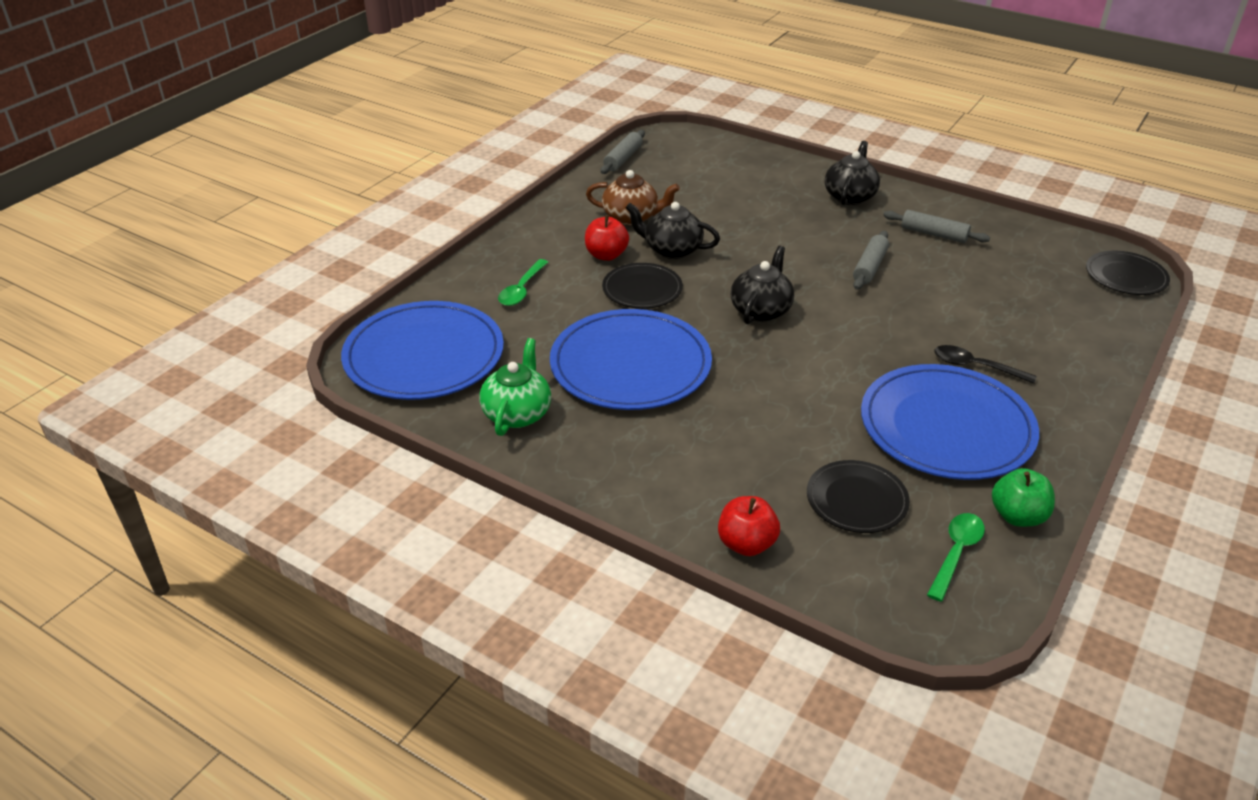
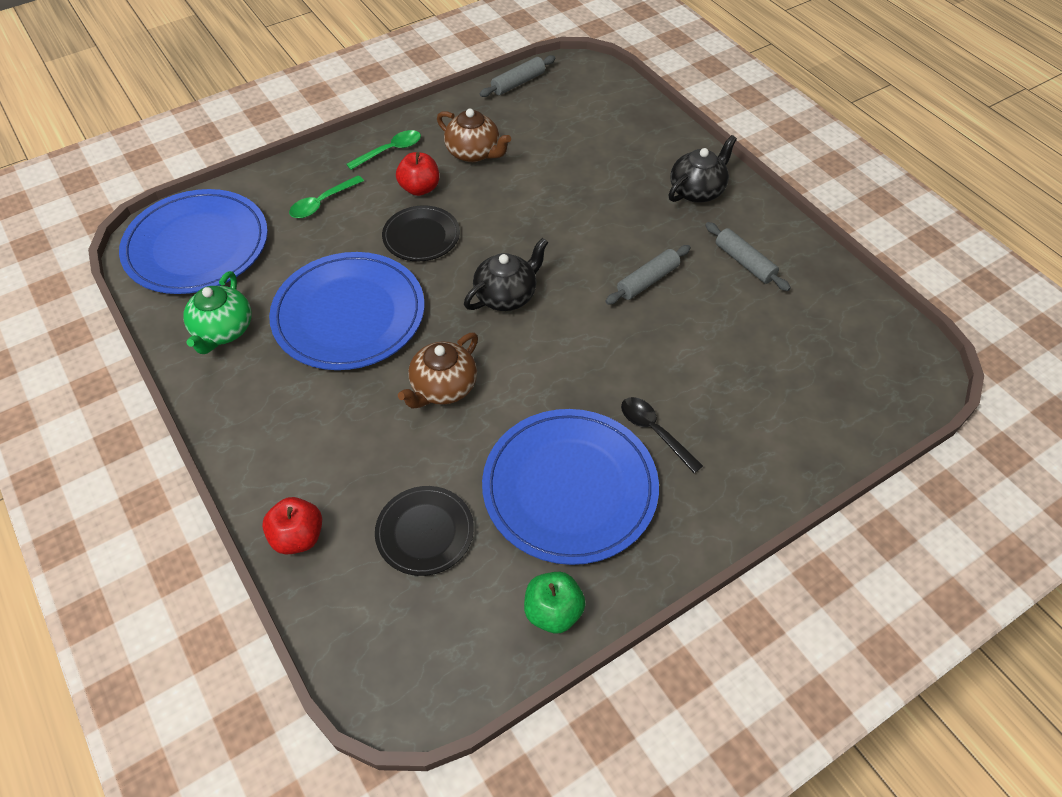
camera: 25 degrees right, 15 degrees up
(517, 413) = (223, 331): green teapot -> green teapot turned 150 degrees clockwise
(671, 250) = (480, 201): black teapot -> none
(770, 392) = (443, 388): none -> brown teapot
(956, 553) = (464, 626): green spoon -> green spoon (390, 151)
(1126, 276) = (906, 381): black plate -> none

